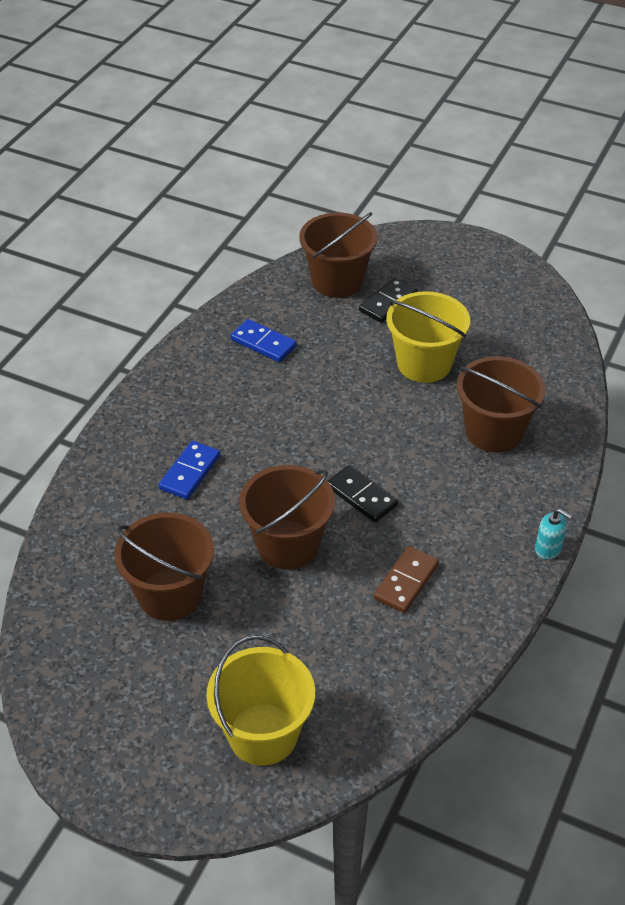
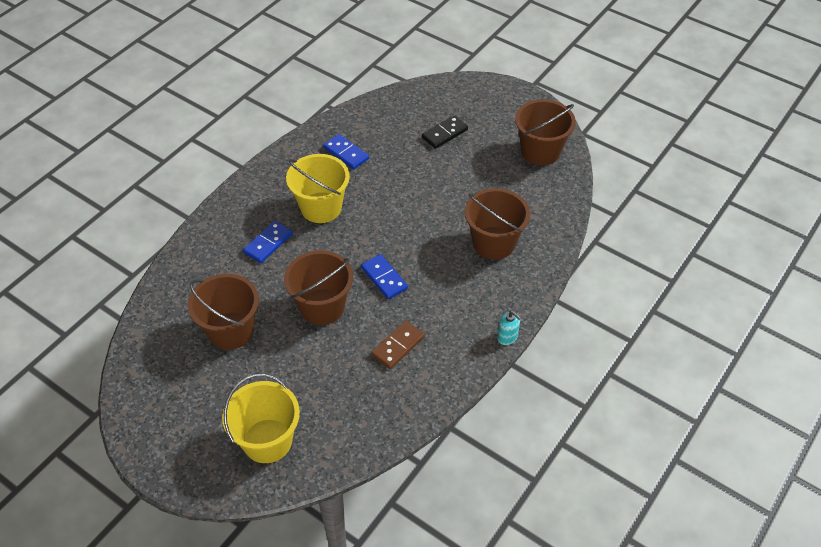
camera: 10 degrees right, 5 degrees up
(337, 281) = (412, 112): brown bucket -> brown bucket (540, 151)
(361, 496) = (384, 278): black domino -> blue domino
(424, 363) = (457, 184): yellow bucket -> yellow bucket (321, 207)

